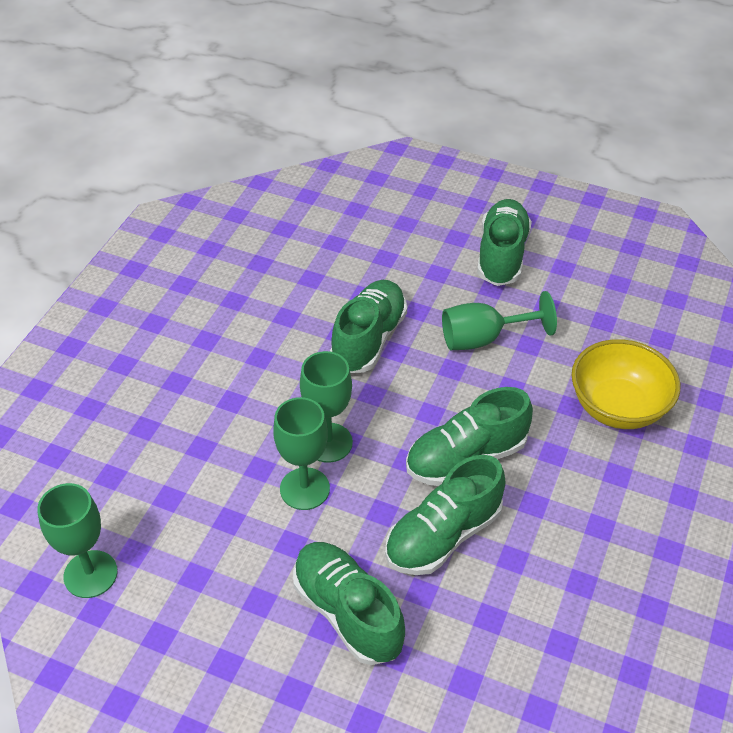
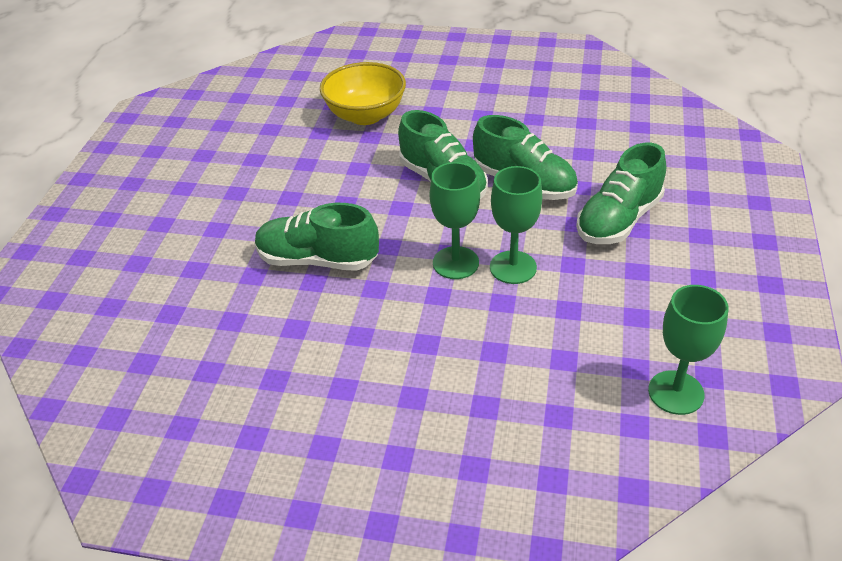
camera: 100 degrees left, 5 degrees down
(483, 338) = (303, 189): green goblet -> none
(501, 255) = (188, 191): green shoe -> none

